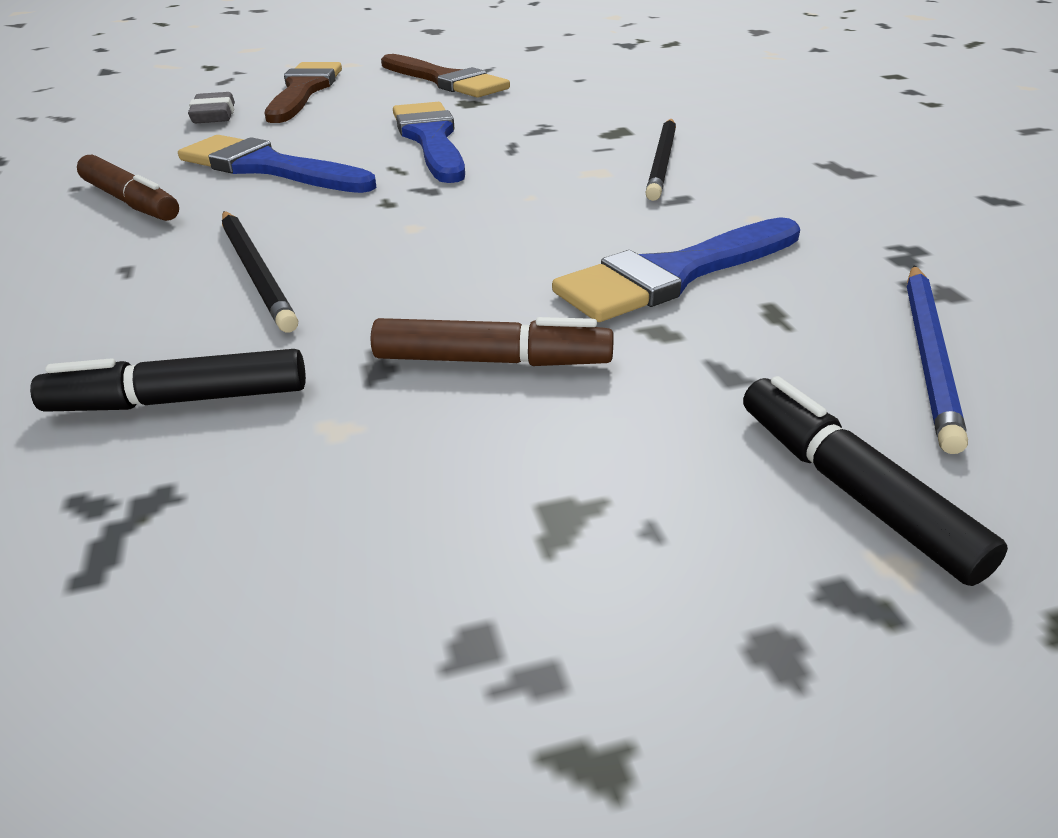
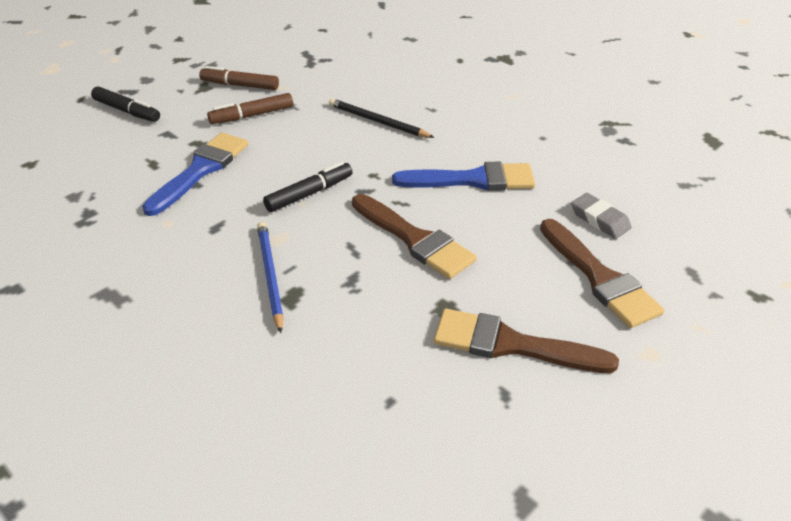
camera: 150 degrees right, 5 degrees up
(131, 202) = (496, 137): brown marker -> brown marker (240, 85)
(180, 400) = (336, 80): black marker -> black marker (309, 194)
(431, 139) = (414, 239): blue brush -> brown brush
(662, 162) = (240, 263): black pencil -> none
(929, 355) = (92, 160): blue pencil -> blue pencil (270, 276)

